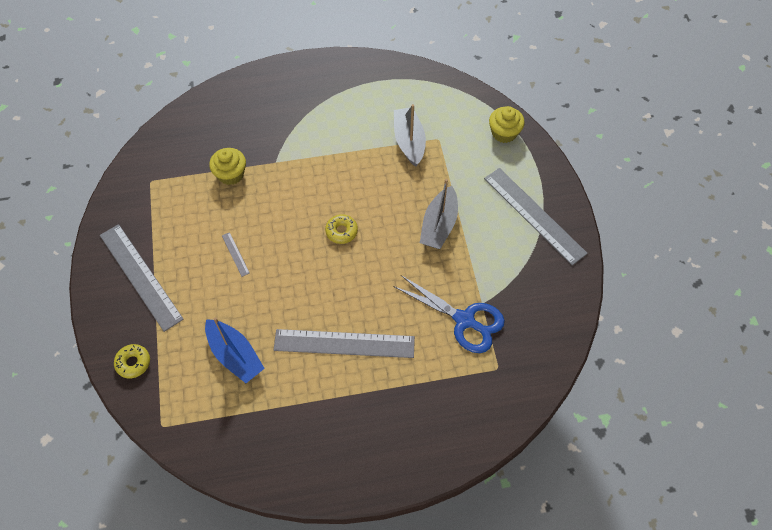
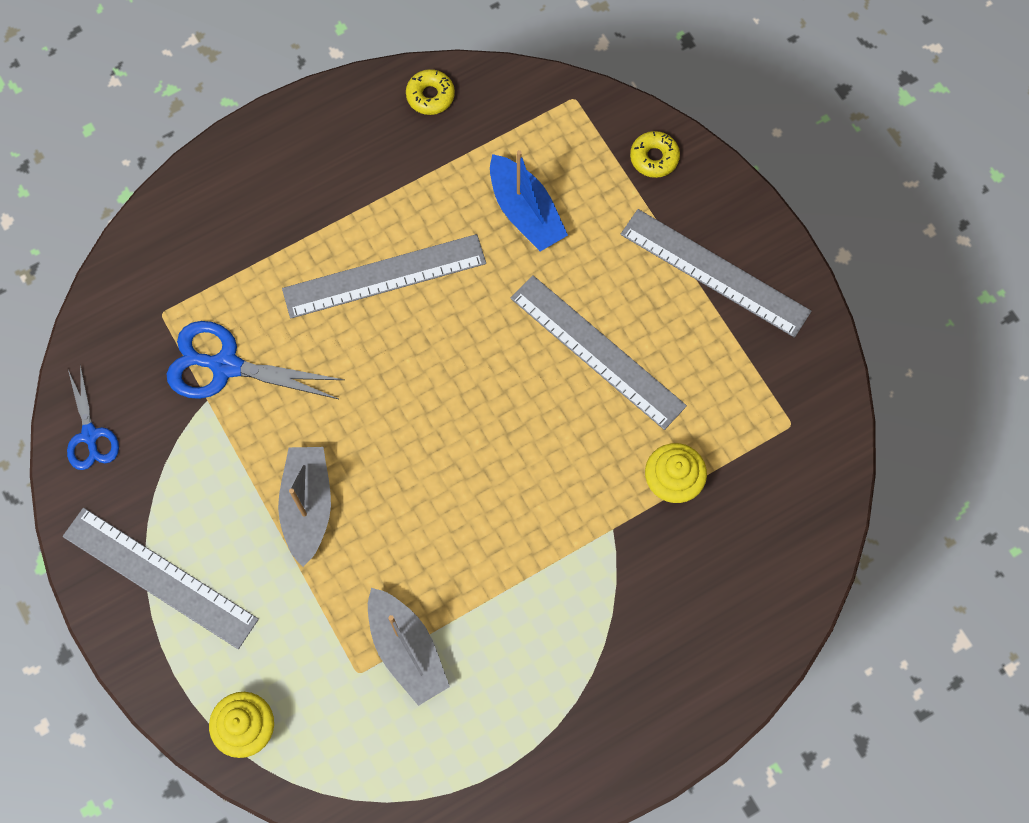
camera: 160 degrees right, 10 degrees up
(235, 254) = (597, 352): grey ruler -> grey ruler, size x2.50
(235, 355) = (525, 212): blue boat -> blue boat turned 150 degrees counterclockwise
(341, 231) = (455, 443): yellow donut -> yellow donut (430, 96)
(560, 305) = (90, 436): none -> blue scissors

